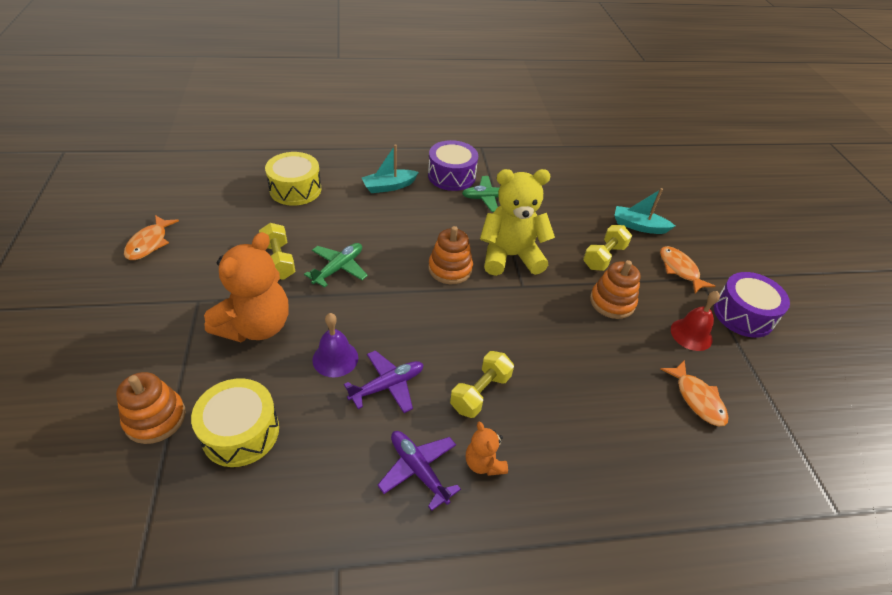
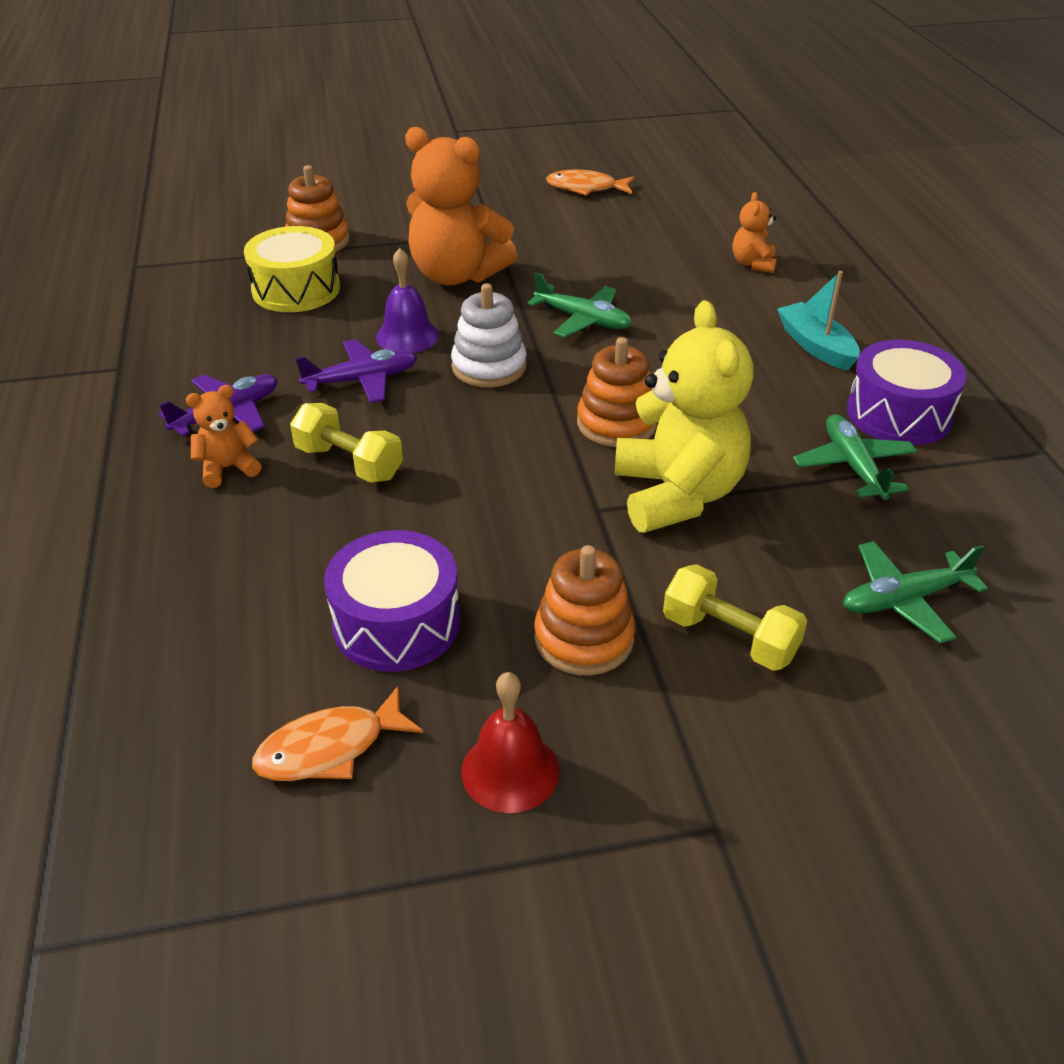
camera: 90 degrees right, 5 degrees down
(279, 261) = (583, 273): yellow dumbbell -> none
(295, 189) = (753, 264): yellow drum -> orange teddy bear
(383, 317) = (489, 367): none -> white stacking toy
(387, 385) = (362, 380): purple plane -> purple plane turned 75 degrees counterclockwise
(575, 206) = (904, 600): none -> green plane
(638, 226) = (883, 720): turquoise boat -> none
(679, 269) = (736, 786): orange fish -> none
(743, 314) = (598, 907): purple drum -> purple drum (396, 623)

